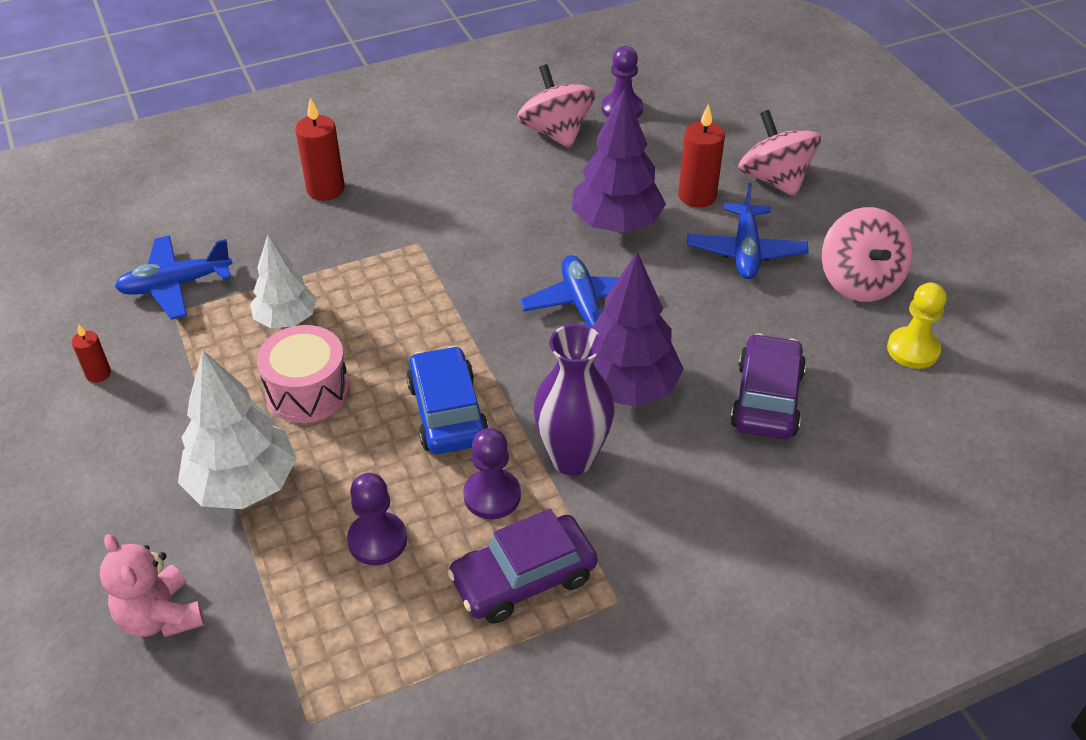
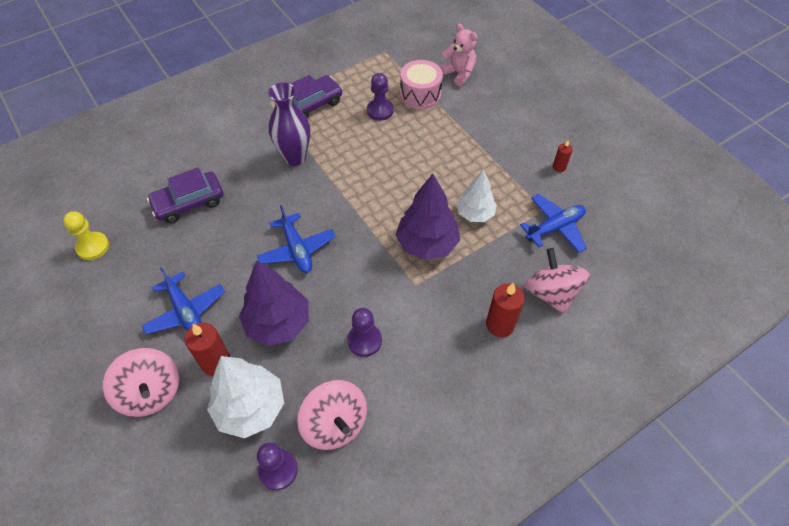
camera: 170 degrees right, 10 degrees up
(243, 484) = (452, 125): white tree -> white tree (250, 408)
(307, 391) = (442, 173): pink drum -> pink drum (420, 94)
(447, 412) = (364, 172): blue car -> none
(492, 495) = (332, 135): purple pawn -> purple pawn (364, 340)
(626, 387) = (268, 199): purple tree -> purple tree (427, 244)
(745, 251) = (185, 311): blue plane -> blue plane turned 150 degrees clockwise
(766, 399) = (189, 203): purple car -> purple car turned 60 degrees clockwise
(859, 281) = (111, 296): pink spinning top -> pink spinning top (551, 293)

